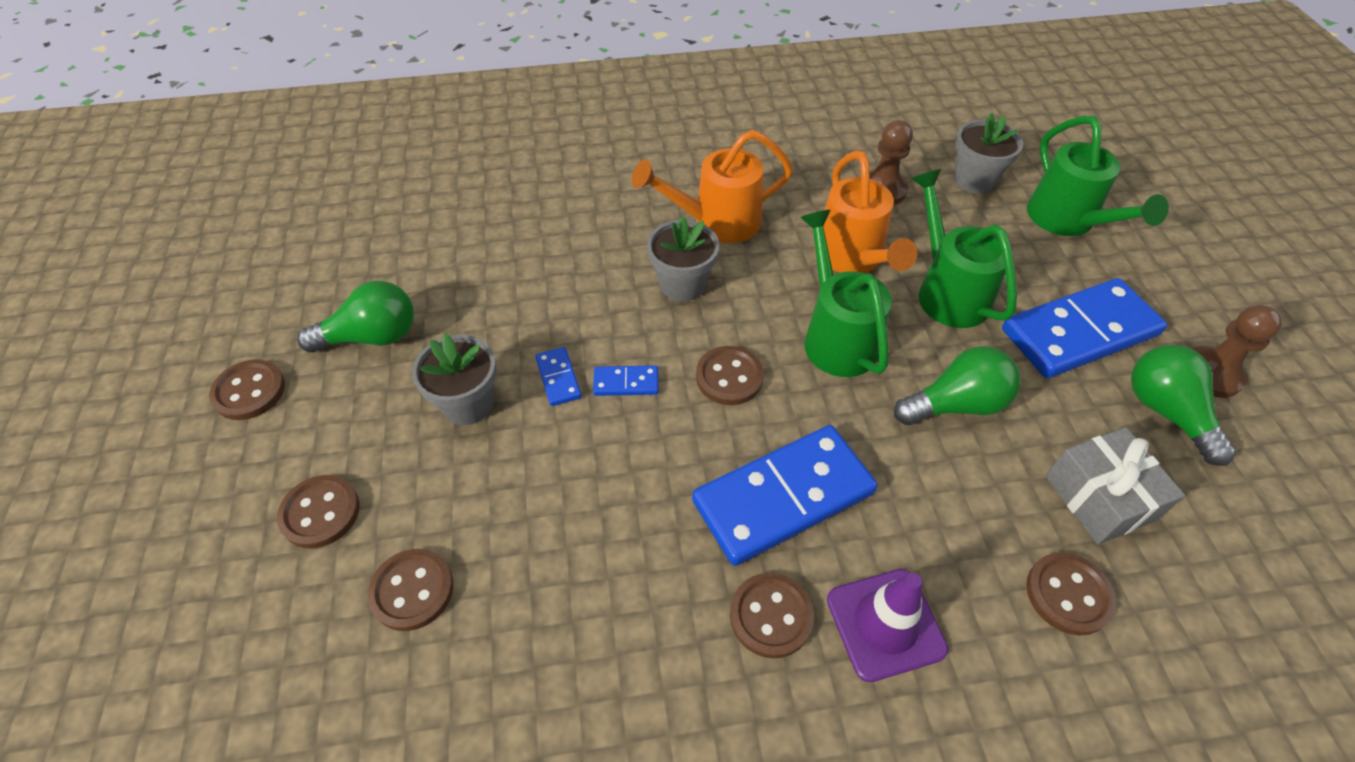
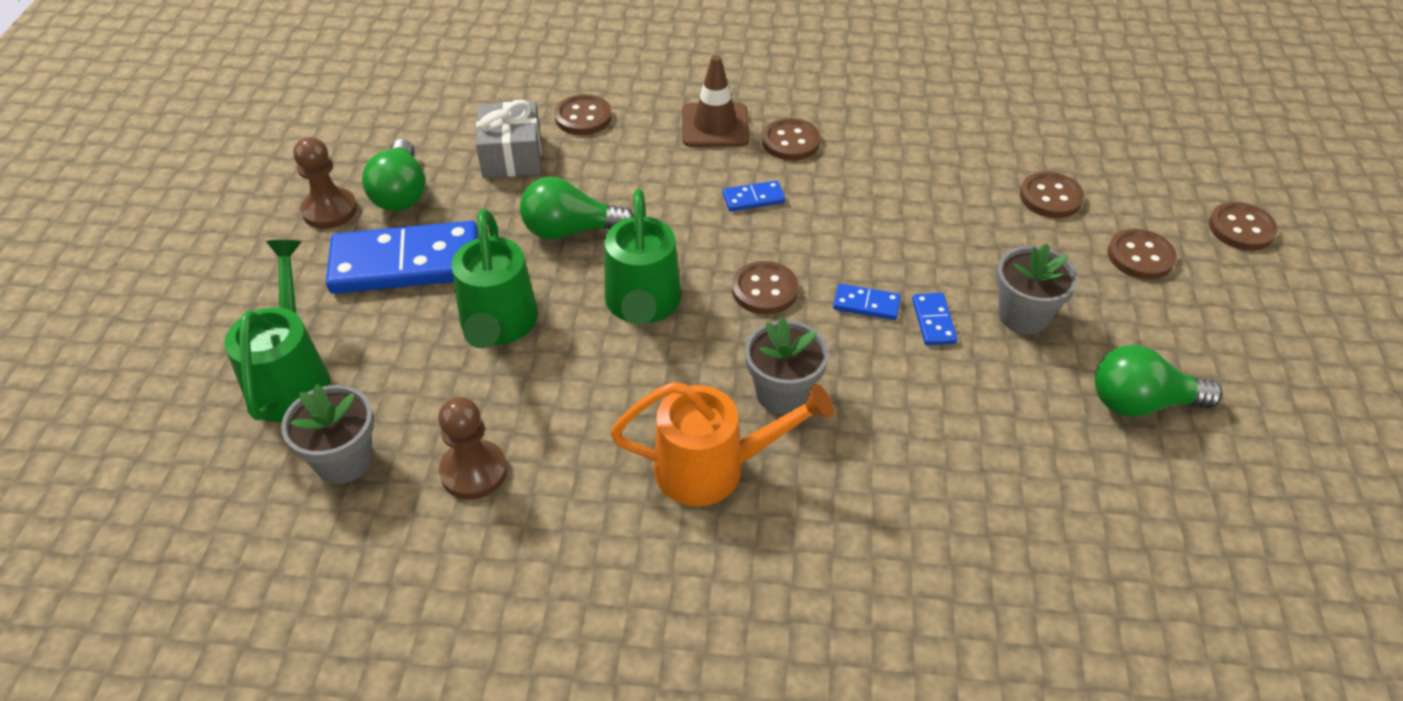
camera: 165 degrees left, 5 degrees down
(249, 391) = (1255, 370): brown button -> brown button (1241, 228)
(783, 497) = (753, 198): blue domino -> blue domino, size x0.42
(852, 258) = (574, 384): orange watering can -> none
(885, 624) = (715, 126): purple traffic cone -> brown traffic cone

